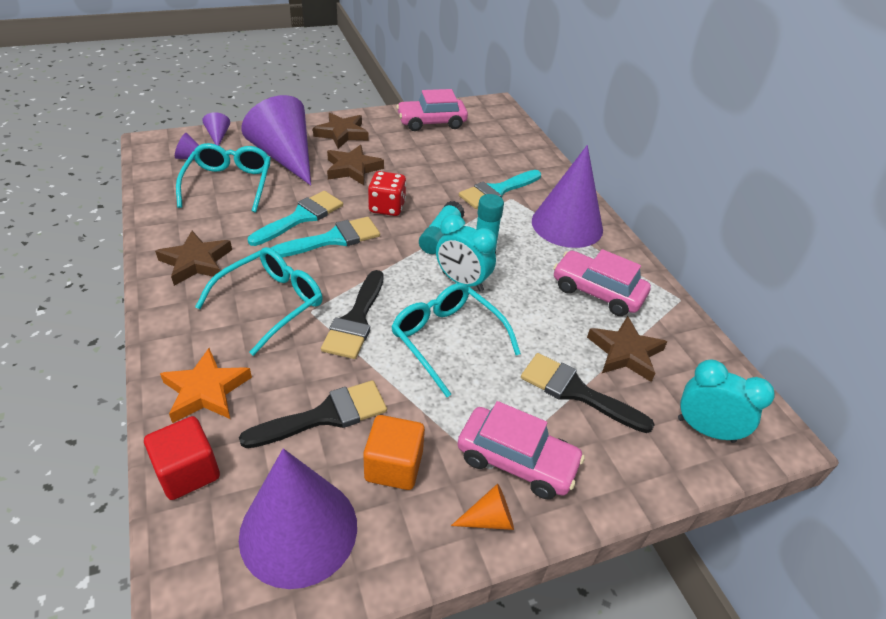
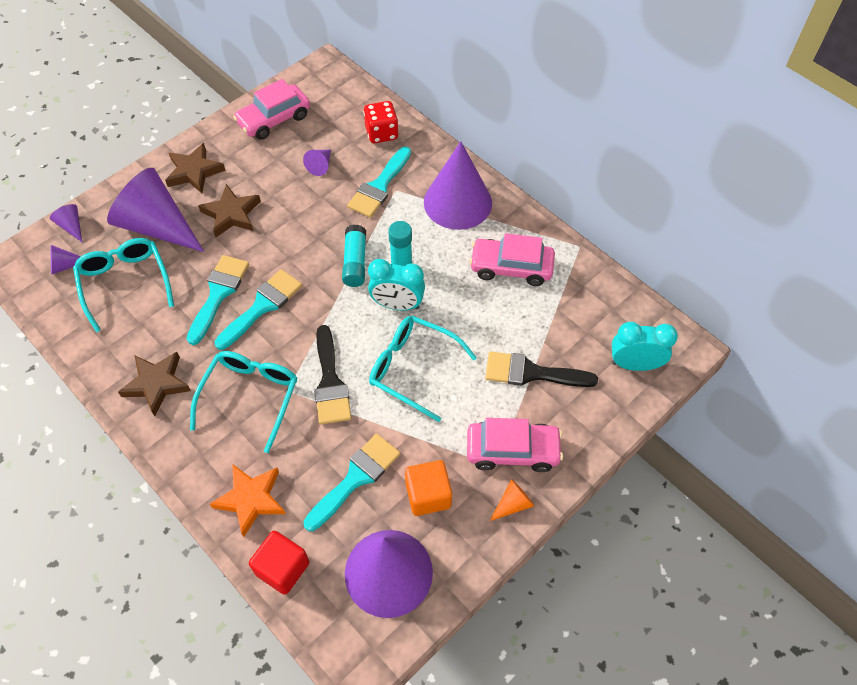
camera: 20 degrees left, 15 degrees up
(325, 415) = (356, 478): black brush -> turquoise brush
(387, 207) = (290, 249): red dice -> red dice (381, 133)
(452, 162) = (320, 165): none -> purple cone
(625, 352) = (554, 320): brown star -> none

